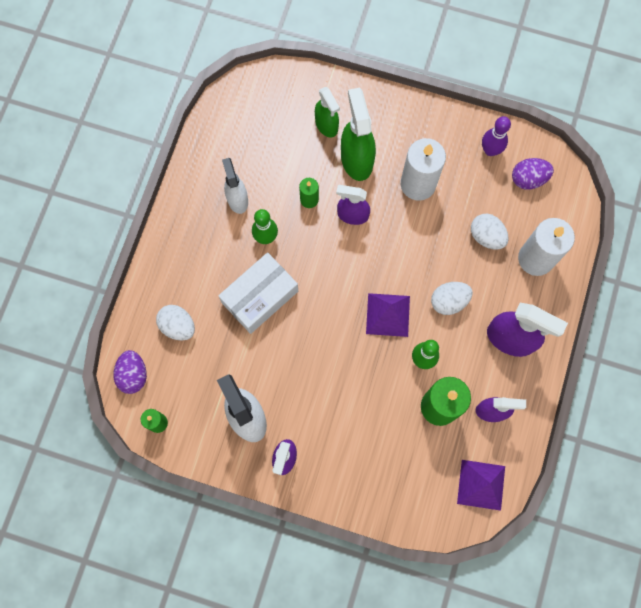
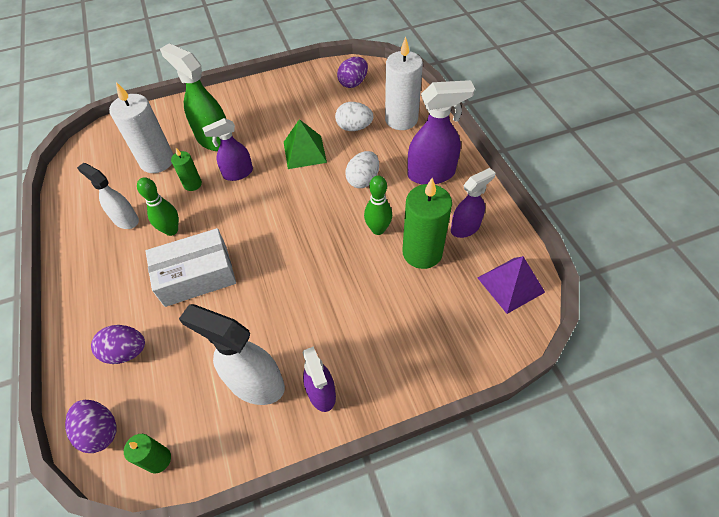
camera: 35 degrees left, 20 degrees down
(178, 326) = (126, 352): white egg -> purple egg
(260, 297) = (196, 275): white box -> white box turned 60 degrees clockwise
(326, 125) = (173, 133): green spray bottle -> none
(388, 315) = (322, 218): purple pyramid -> none
(418, 184) = (275, 128): white candle -> white candle (157, 161)
(423, 232) = (304, 152): none -> green pyramid
(490, 150) = (312, 83): purple bowling pin -> none

